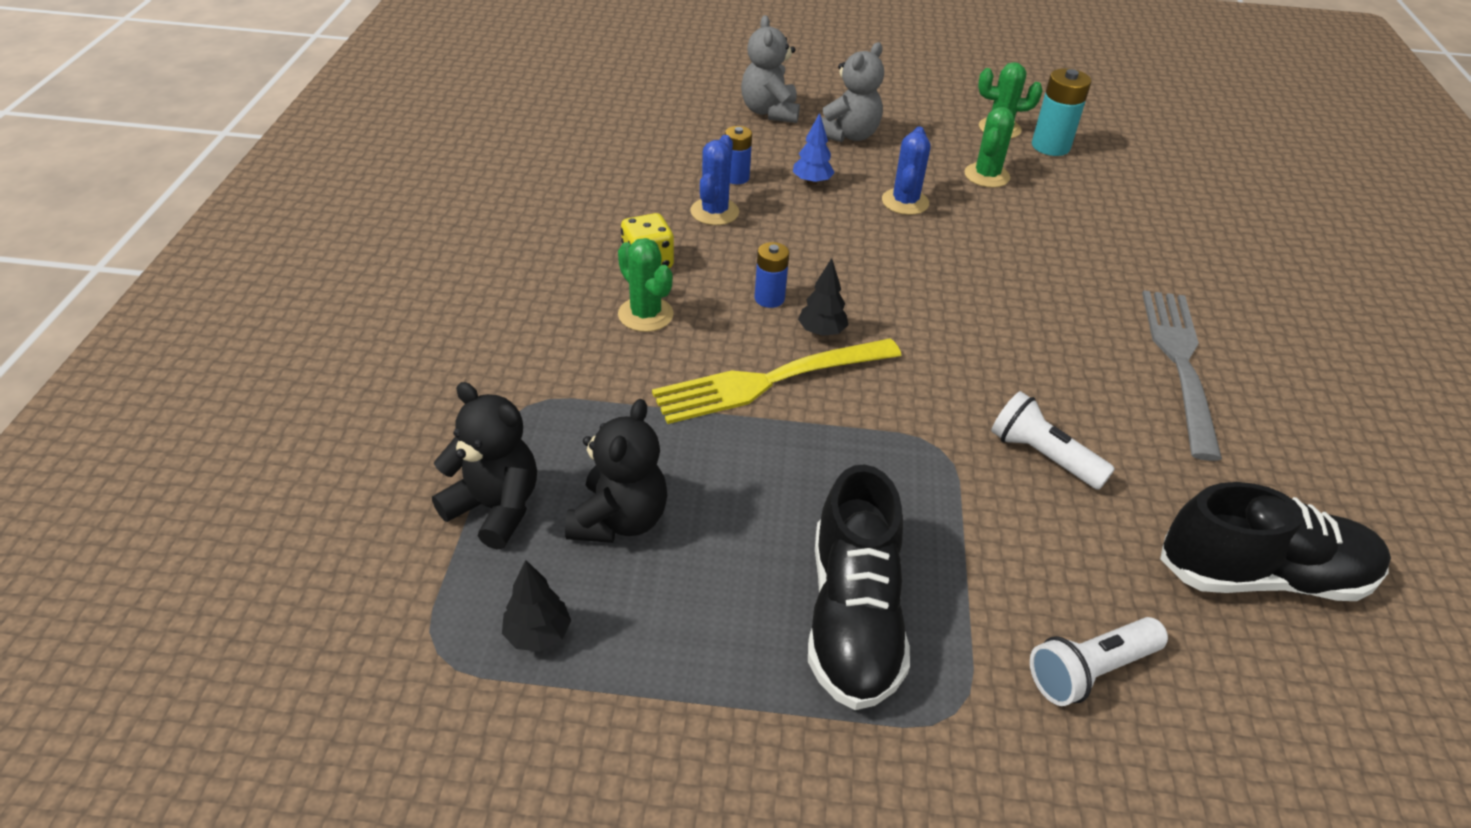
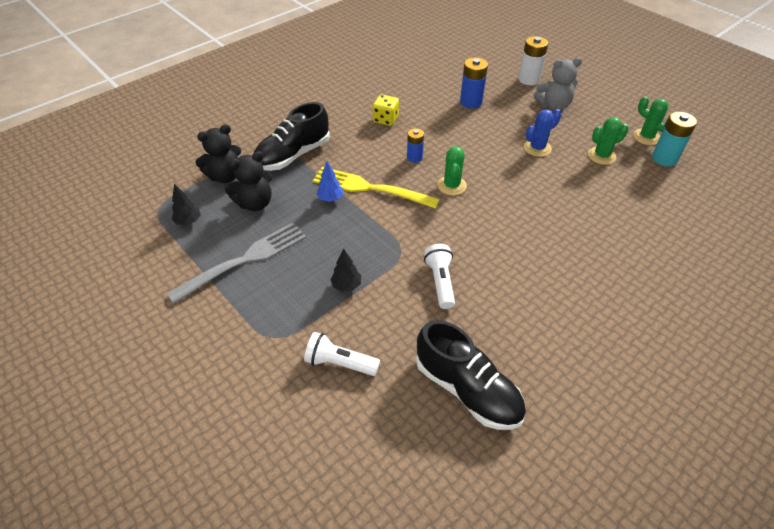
camera: 45 degrees right, 5 degrees up
(495, 508) = (225, 176): black teddy bear -> black teddy bear turned 75 degrees clockwise
(645, 314) = (358, 139): green cactus -> green cactus (451, 186)
(714, 212) = (441, 112): blue cactus -> none
(736, 177) = (471, 102): blue battery -> blue battery, size x1.57
(769, 112) = (529, 79): grey teddy bear -> white battery
(811, 182) = (503, 119): blue tree -> blue tree (330, 199)
(821, 332) = (417, 181): black tree -> black tree (346, 285)
(853, 617) = (284, 284): black shoe -> black shoe (293, 155)
(1180, 363) = (572, 289): grey fork -> grey fork (244, 260)

